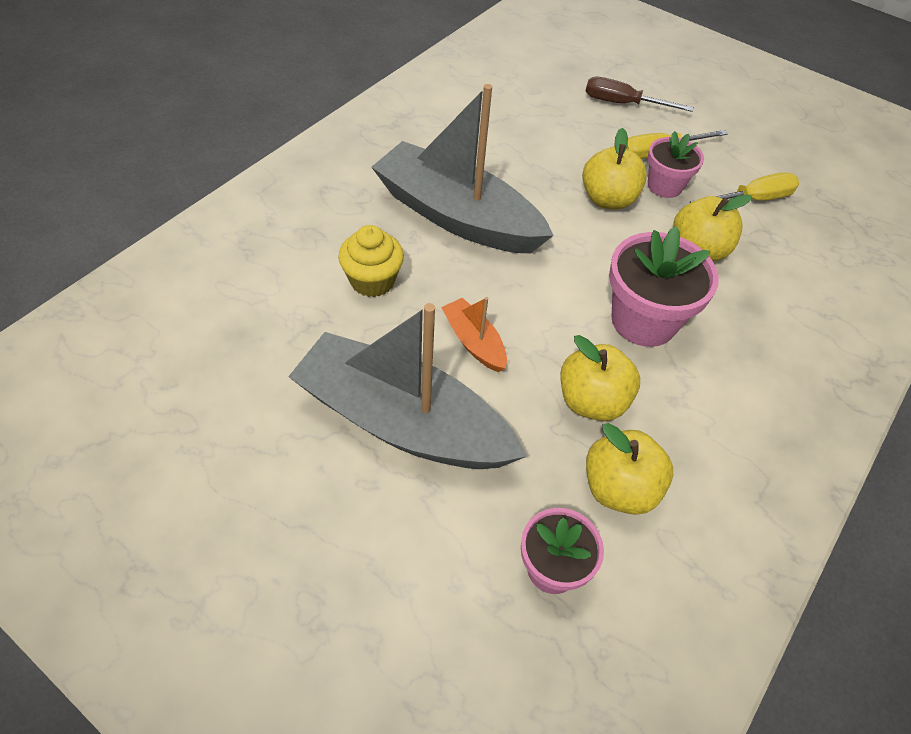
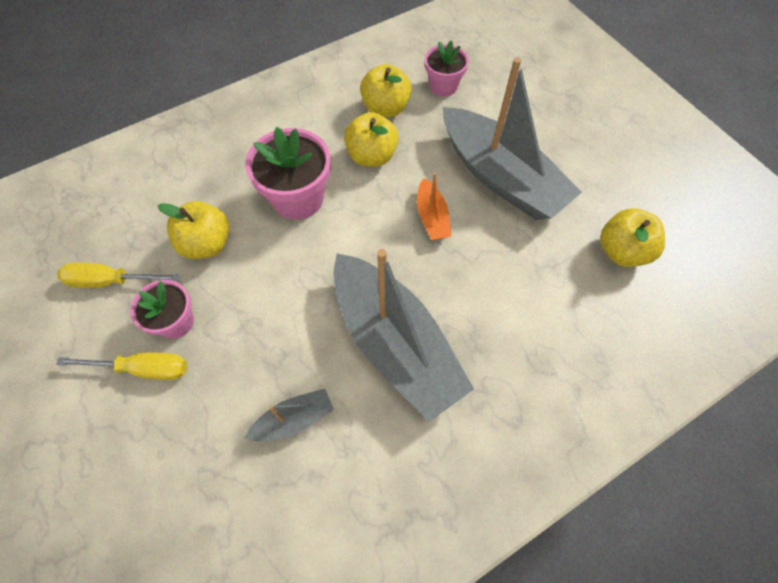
camera: 155 degrees left, 10 degrees up
(372, 281) = (494, 293): yellow cupcake -> none
(514, 151) = (294, 419): none -> grey boat
(608, 199) = (242, 321): yellow apple -> yellow apple (622, 251)
(623, 104) = (117, 467): brown screwdriver -> none

